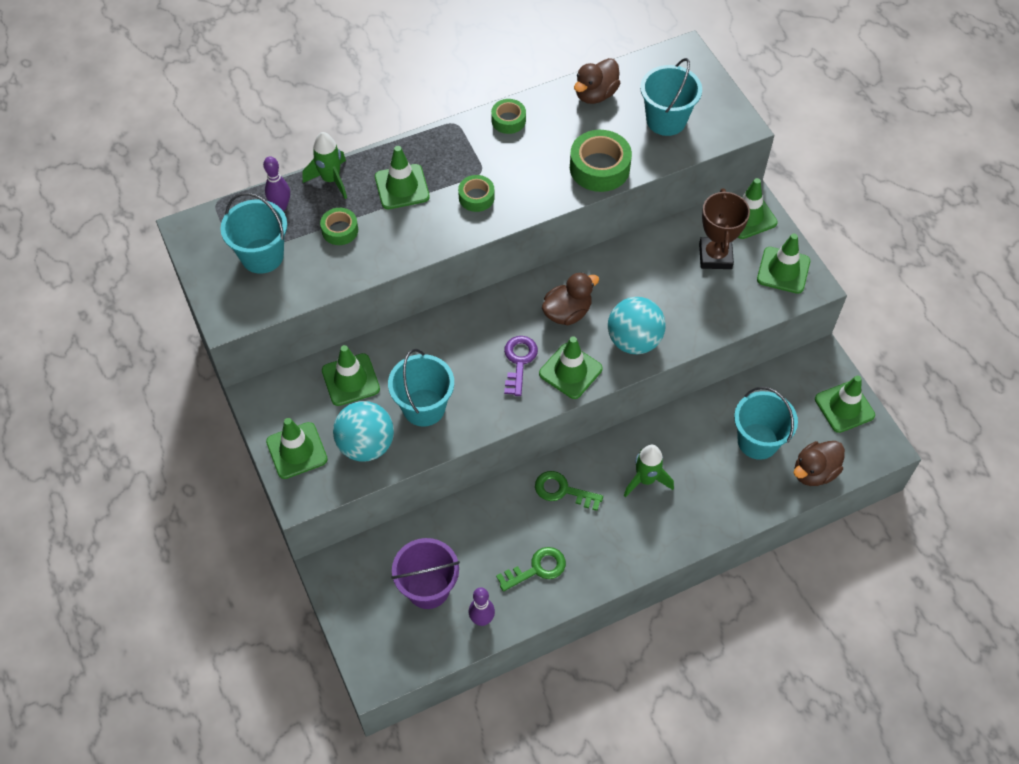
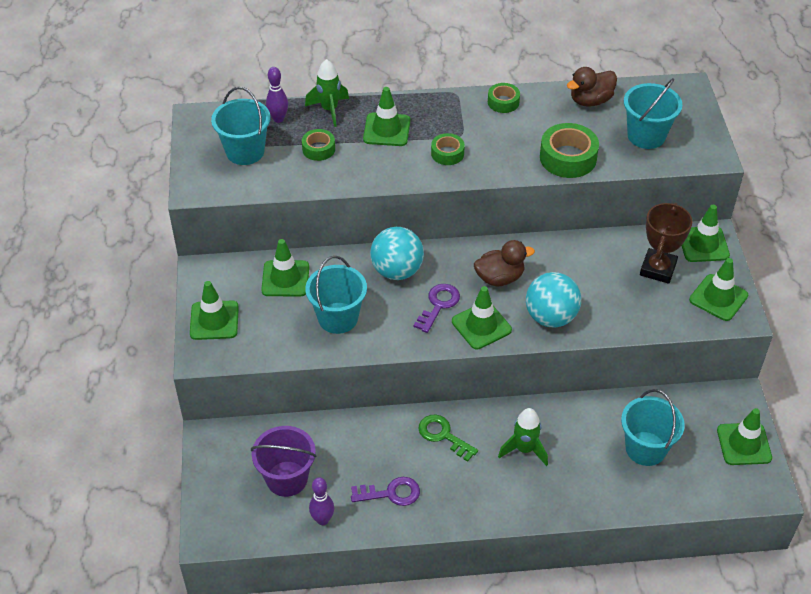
camera: 20 degrees right, 10 degrees down
(366, 445) = (274, 333): turquoise ball -> turquoise ball (397, 271)
(537, 568) = (391, 493): green key -> purple key
(814, 472) = (690, 491): brown duck -> none

